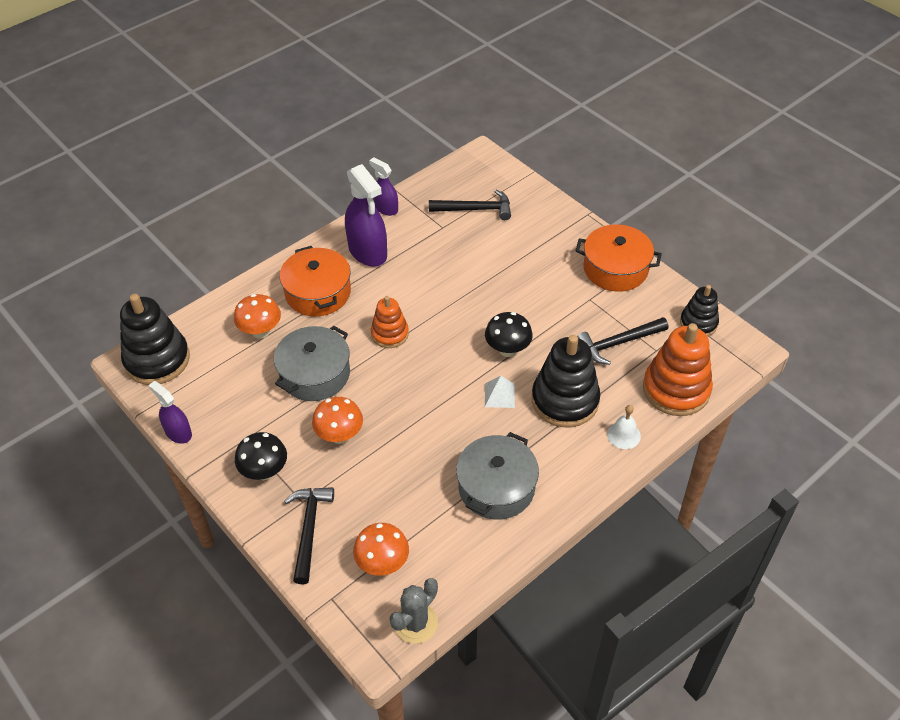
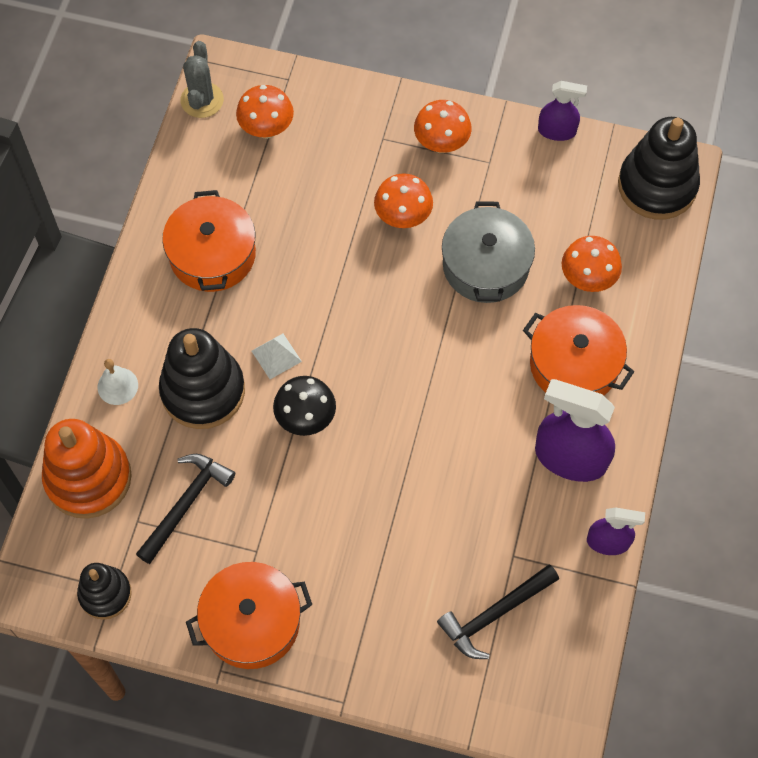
camera: 145 degrees right, 15 degrees up
(264, 471) = (441, 144): black mushroom -> orange mushroom
(309, 529) = (354, 119): black hammer -> none
(390, 334) = (449, 360): orange stacking toy -> none
(496, 487) = (212, 254): grey pot -> orange pot

